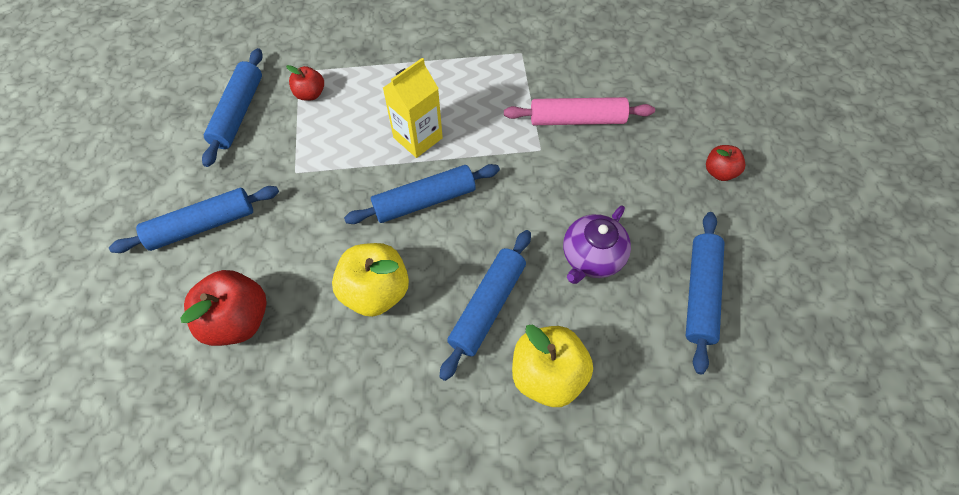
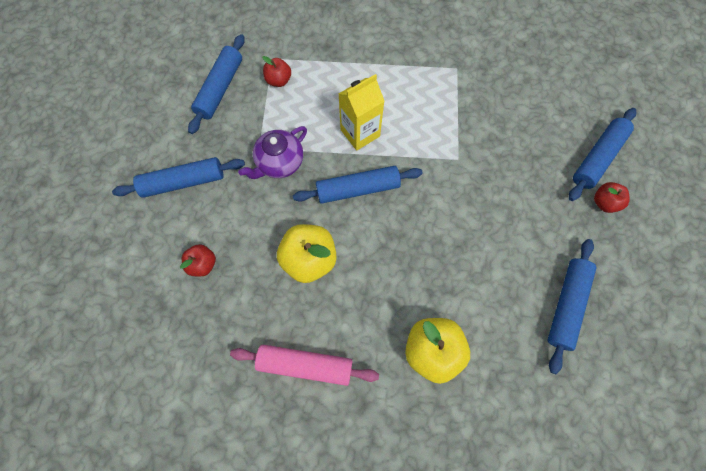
camera: 10 degrees right, 10 degrees up
(238, 319) = (203, 264): red apple -> red apple, size x0.56
(487, 306) = (394, 286): blue rolling pin -> blue rolling pin (597, 158)
(577, 120) = (493, 137): pink rolling pin -> pink rolling pin (305, 365)
(591, 257) = (483, 259): purple teapot -> purple teapot (279, 162)

